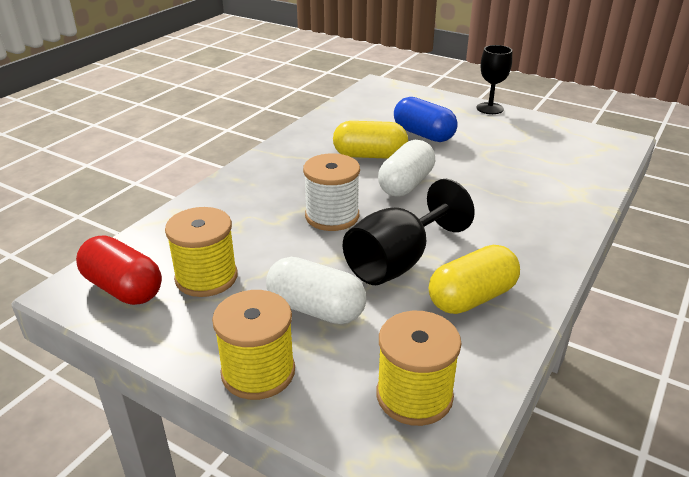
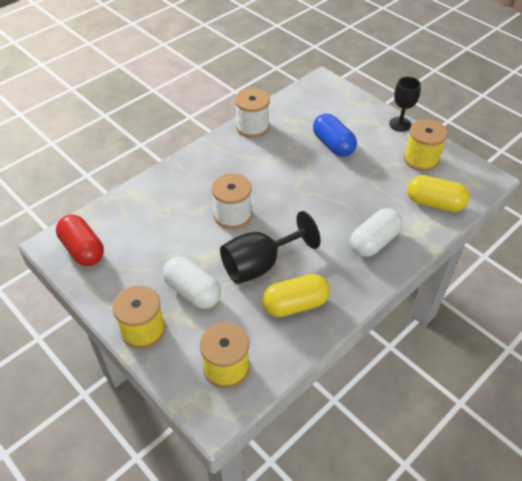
camera: 15 degrees right, 15 degrees up
(206, 277) = (134, 252): yellow spool -> yellow spool (421, 159)
(315, 131) = (252, 127): none -> white spool
(370, 155) = (283, 160): yellow capsule -> yellow capsule (434, 203)
(406, 184) = (297, 194): white capsule -> white capsule (374, 242)

